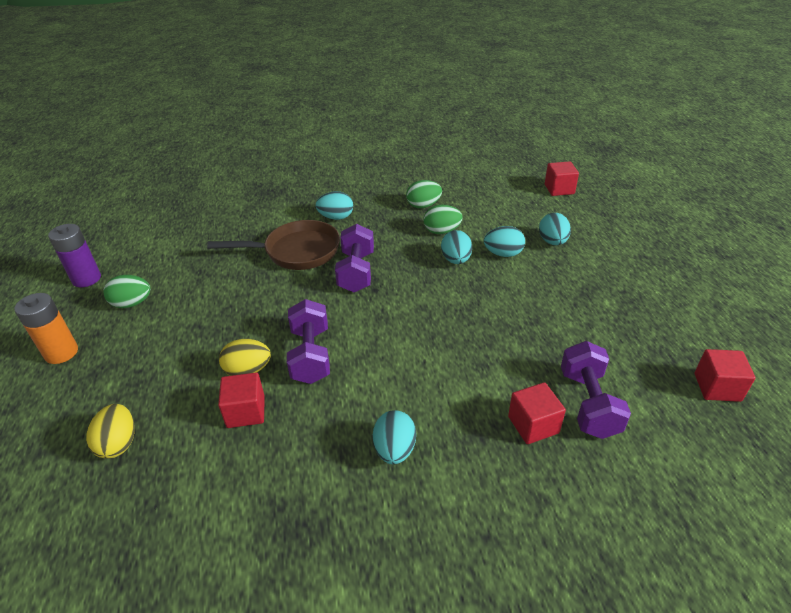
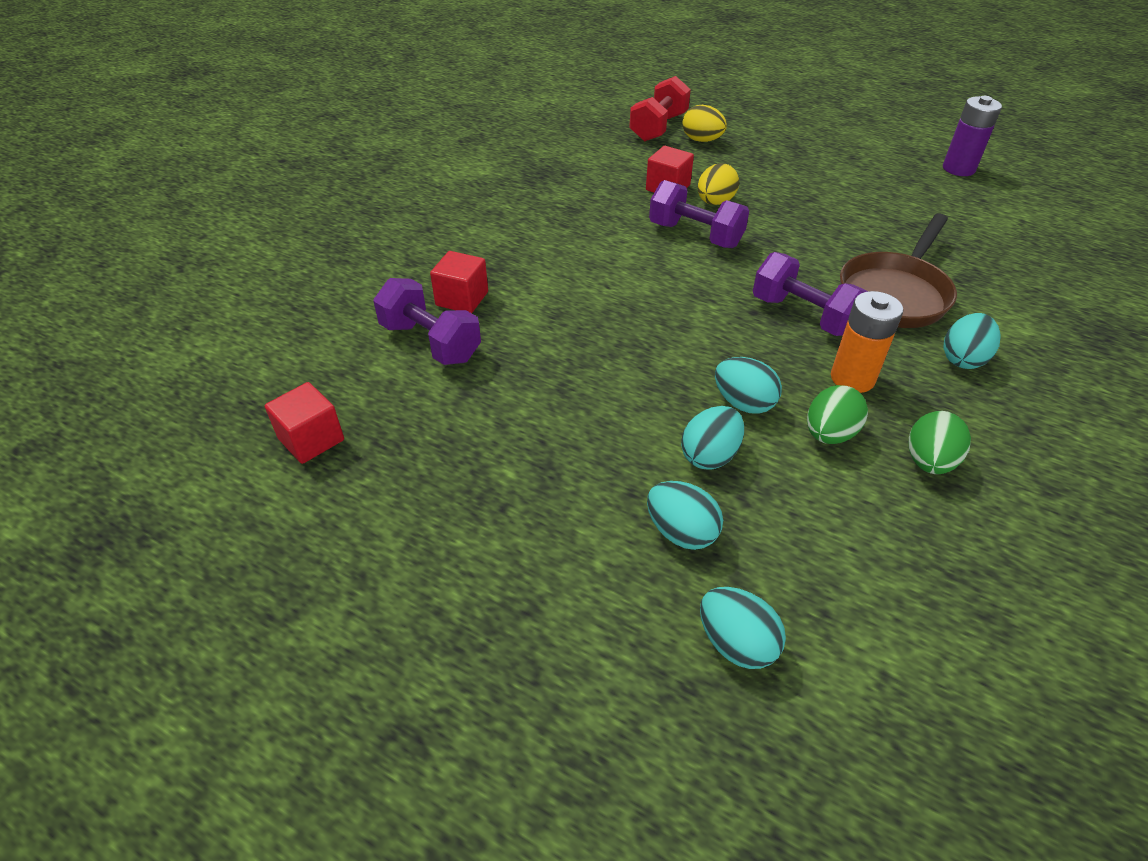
camera: 130 degrees right, 5 degrees up
(61, 353) = (840, 140): orange battery -> orange battery (852, 378)
(103, 499) = (658, 127): none -> red dumbbell
(132, 303) = (885, 179): green egg -> none
(394, 450) = (541, 228): turquoise egg -> turquoise egg (736, 643)
(559, 189) = (839, 703): red cube -> none

